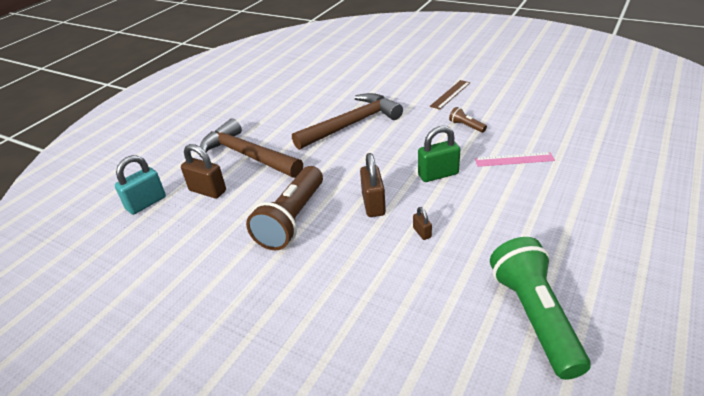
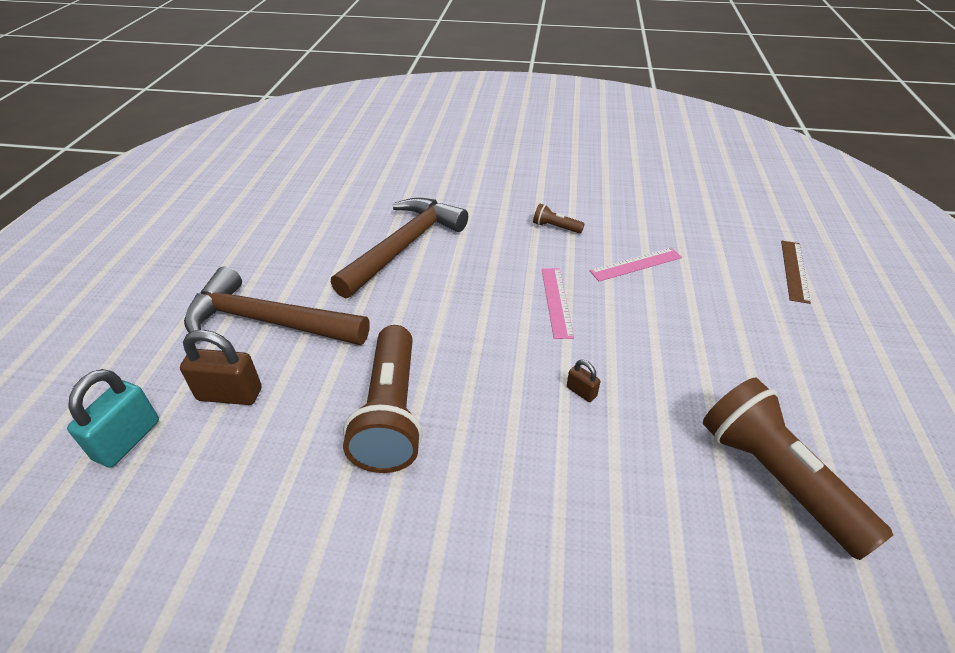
camera: 25 degrees left, 5 degrees up
(373, 204) = (496, 363): brown padlock -> none
(438, 174) = (557, 302): green padlock -> pink ruler
(450, 94) = (512, 185): brown ruler -> brown ruler (794, 270)
(534, 316) = (775, 478): green flashlight -> brown flashlight

